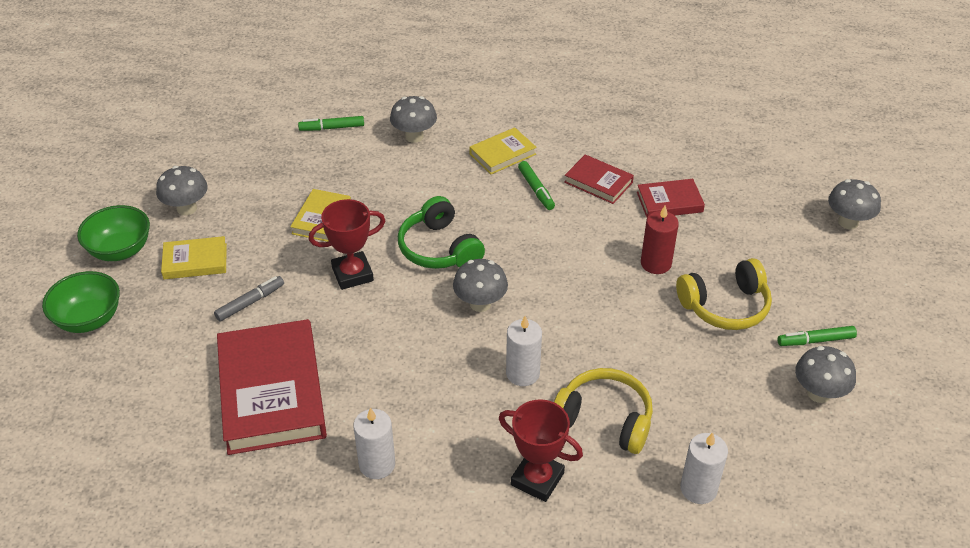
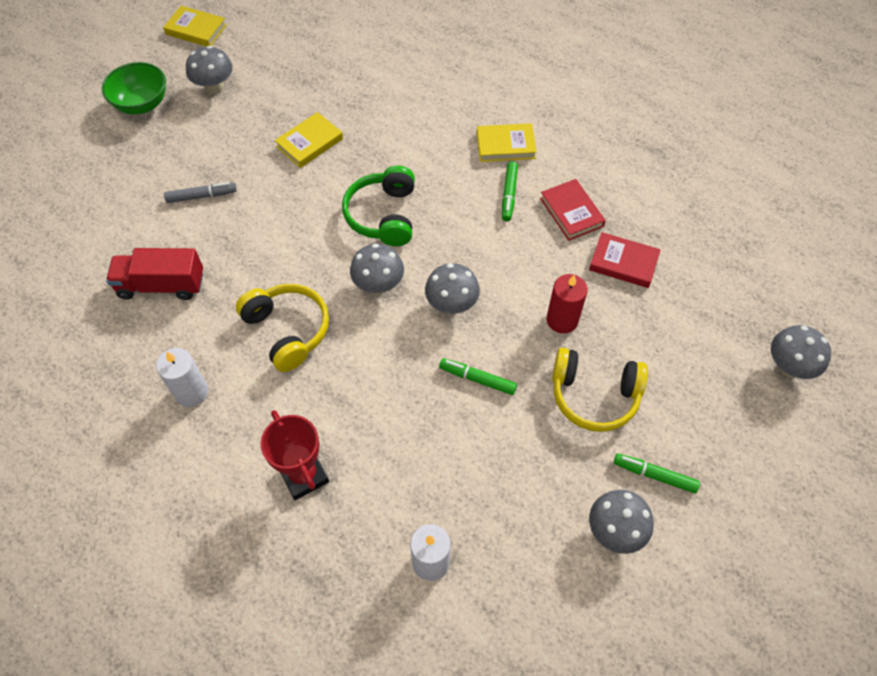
camera: 30 degrees right, 15 degrees up
(89, 319) = (80, 156): green bowl -> none
(195, 261) = (188, 139): yellow book -> yellow book (196, 30)
(272, 392) = (161, 285): red book -> red truck
(332, 128) = (379, 58): green marker -> green marker (477, 379)
(352, 274) = (296, 207): red trophy -> none
(414, 136) = (442, 95): grey mushroom -> grey mushroom (451, 305)
(522, 373) = (364, 370): white candle -> none
(604, 419) = (400, 450): yellow headphones -> yellow headphones (288, 330)

